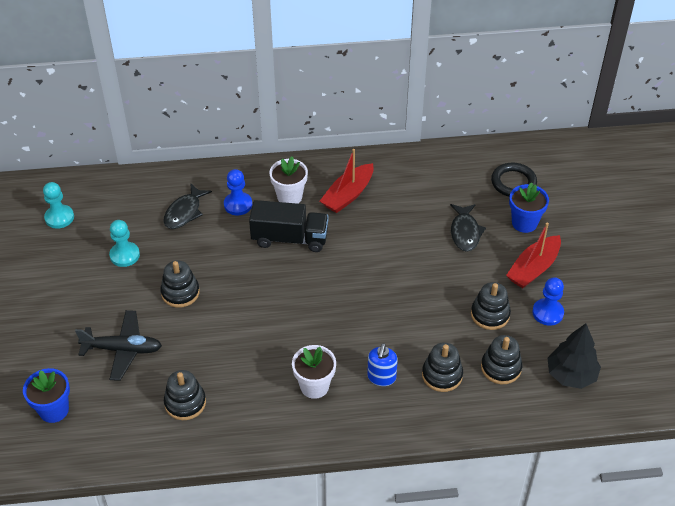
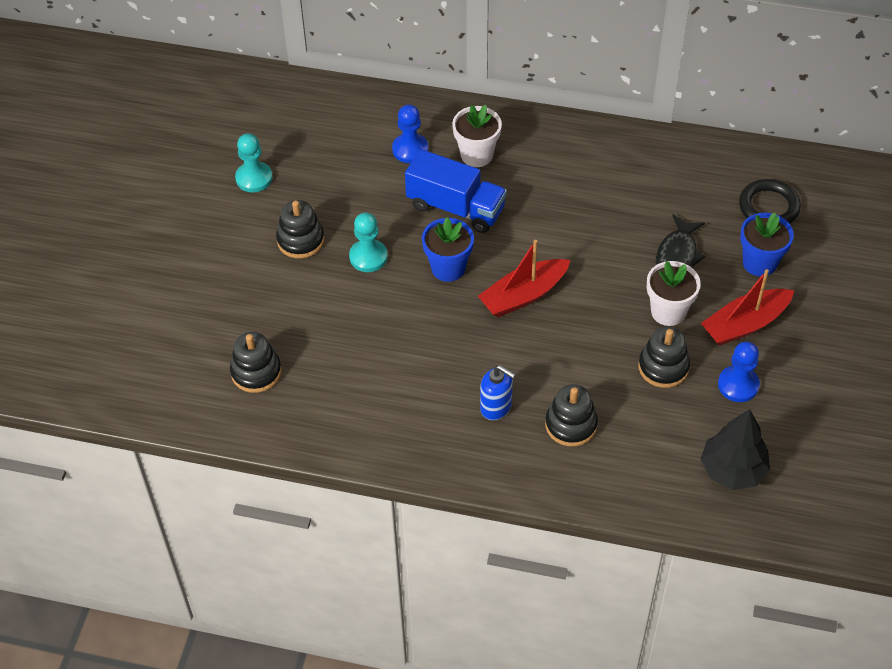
camera: 20 degrees right, 5 degrees up
(54, 410) = (109, 339): blue flower pot -> blue flower pot (448, 268)
(59, 217) = (197, 113): turquoise pawn -> turquoise pawn (368, 257)
(122, 349) = (210, 290): black plane -> none
(184, 212) = (343, 143): black fish -> none
(290, 238) = (456, 207): black truck -> blue truck
(314, 386) = (412, 395): white flower pot -> white flower pot (668, 312)
(348, 195) = (549, 170): red boat -> red boat (523, 295)
(381, 377) = (496, 407): blue soap dispenser -> blue soap dispenser turned 90 degrees counterclockwise
(501, 368) = (648, 436): black stacking toy -> none

